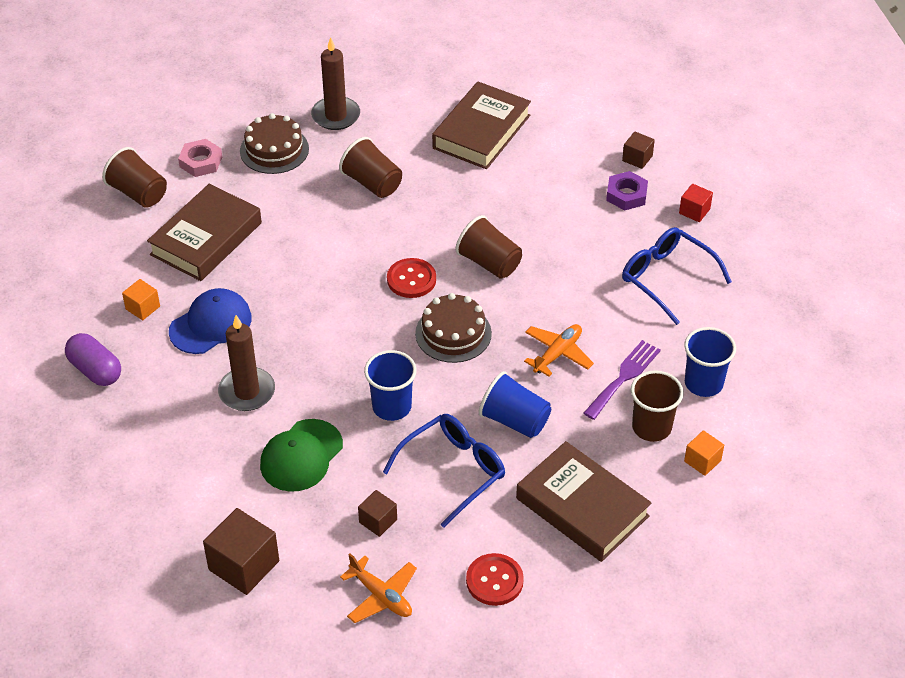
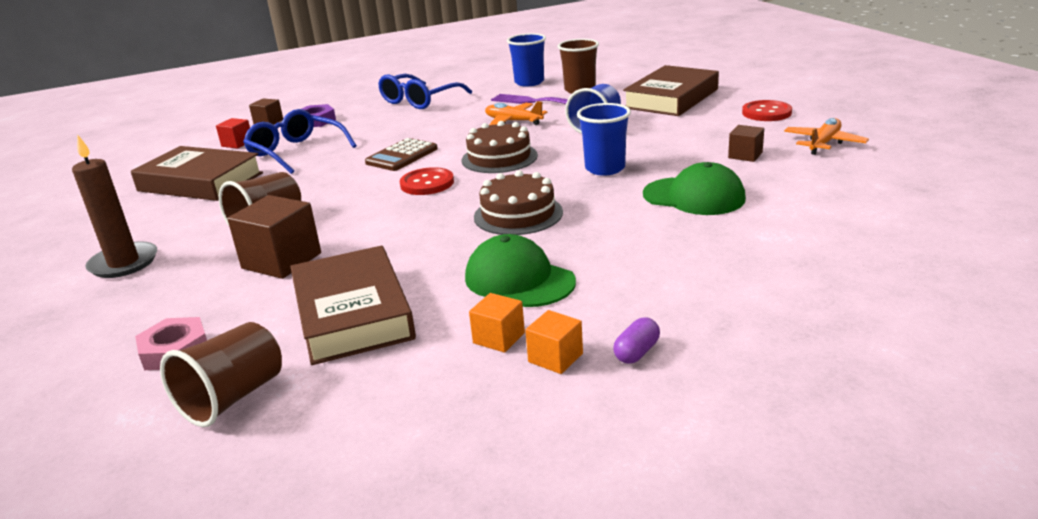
camera: 95 degrees left, 20 degrees down
(95, 370) = (636, 352): purple capsule -> purple capsule, size x0.57
(206, 239) = (353, 313): brown book -> brown book turned 45 degrees clockwise
(210, 324) = (519, 280): blue cap -> green cap
(244, 565) = (855, 200): brown cube -> brown cube (281, 261)
(247, 392) = (621, 238): brown candle -> none
(274, 150) = (174, 294): brown cake -> brown cake (518, 214)
(453, 471) = (666, 138): blue glasses -> blue glasses (296, 152)
(489, 263) = (402, 156): brown cup -> brown calculator
(694, 211) = (341, 100): red cube -> red cube (237, 143)
(702, 461) = (604, 76): orange cube -> orange cube (555, 358)

